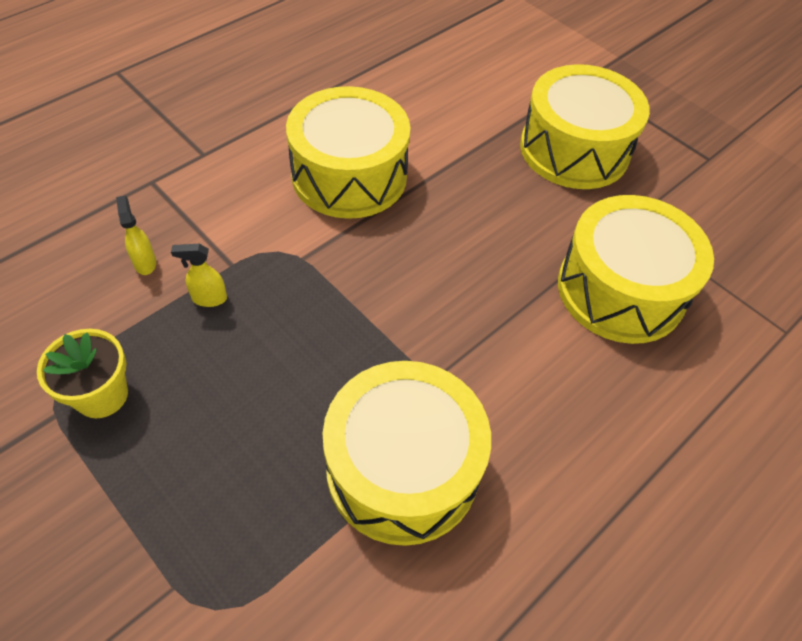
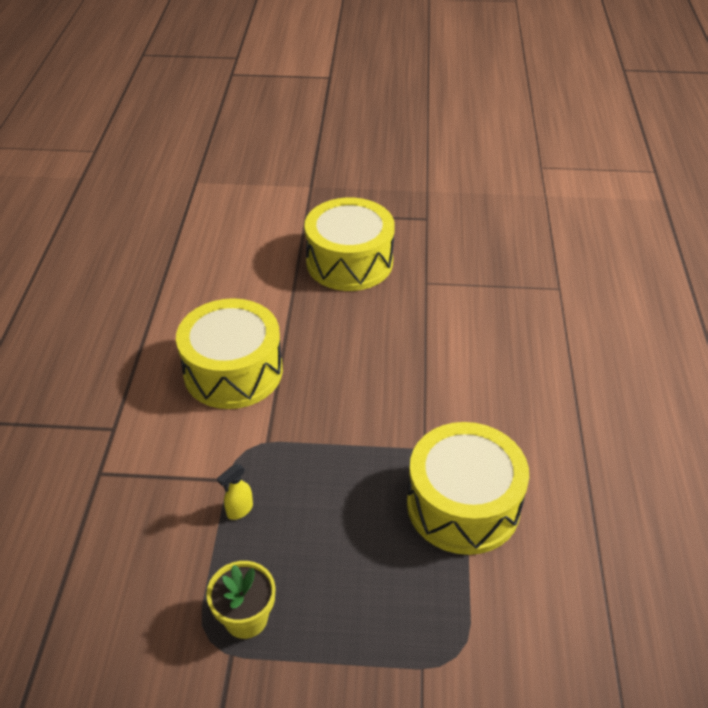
camera: 40 degrees left, 10 degrees down
(145, 263) = (166, 524): yellow spray bottle -> none
(620, 290) = (462, 325): yellow drum -> none

